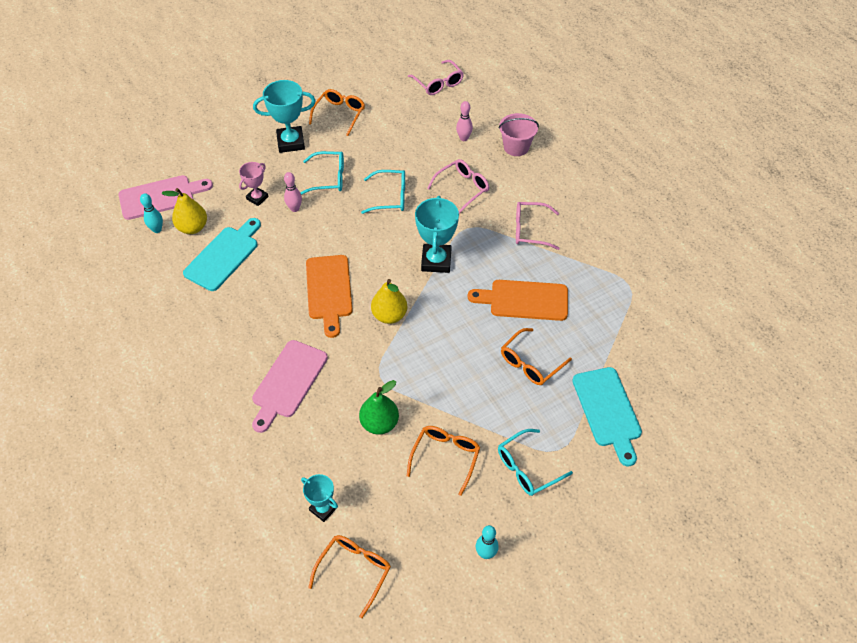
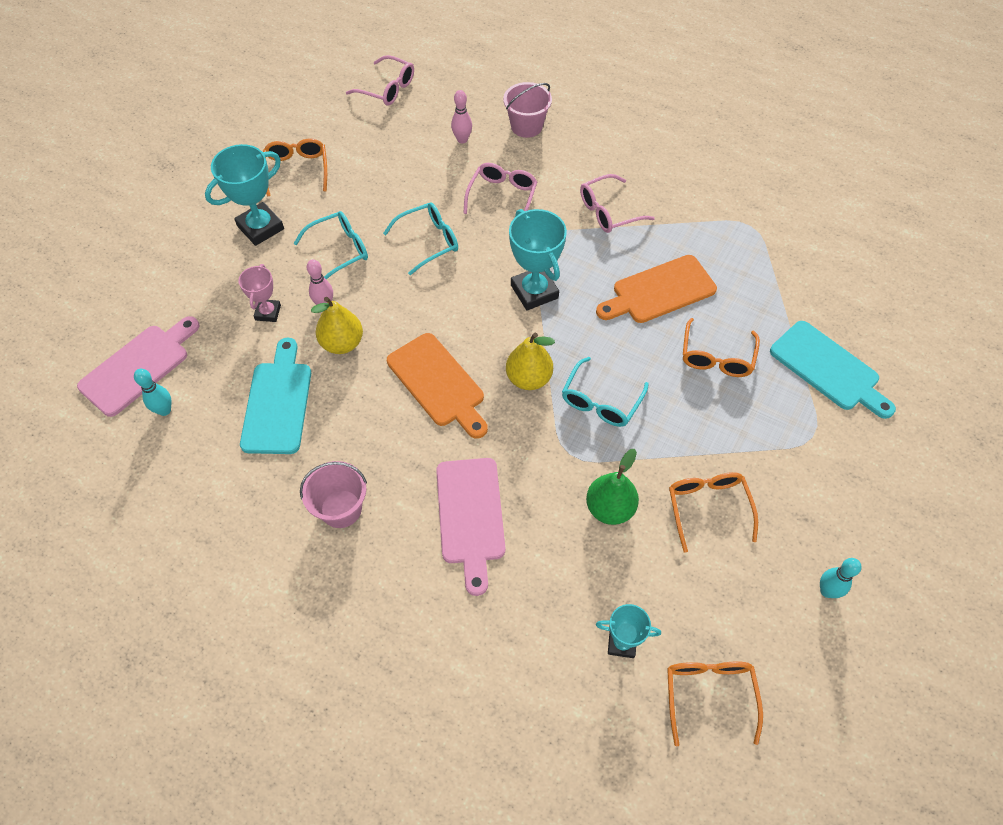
camera: 30 degrees left, 5 degrees up
(192, 227) = (211, 386): yellow pear -> yellow pear (342, 343)
(215, 338) = (341, 509): none -> pink bucket
(527, 468) = (798, 473): turquoise glasses -> turquoise glasses (601, 401)

